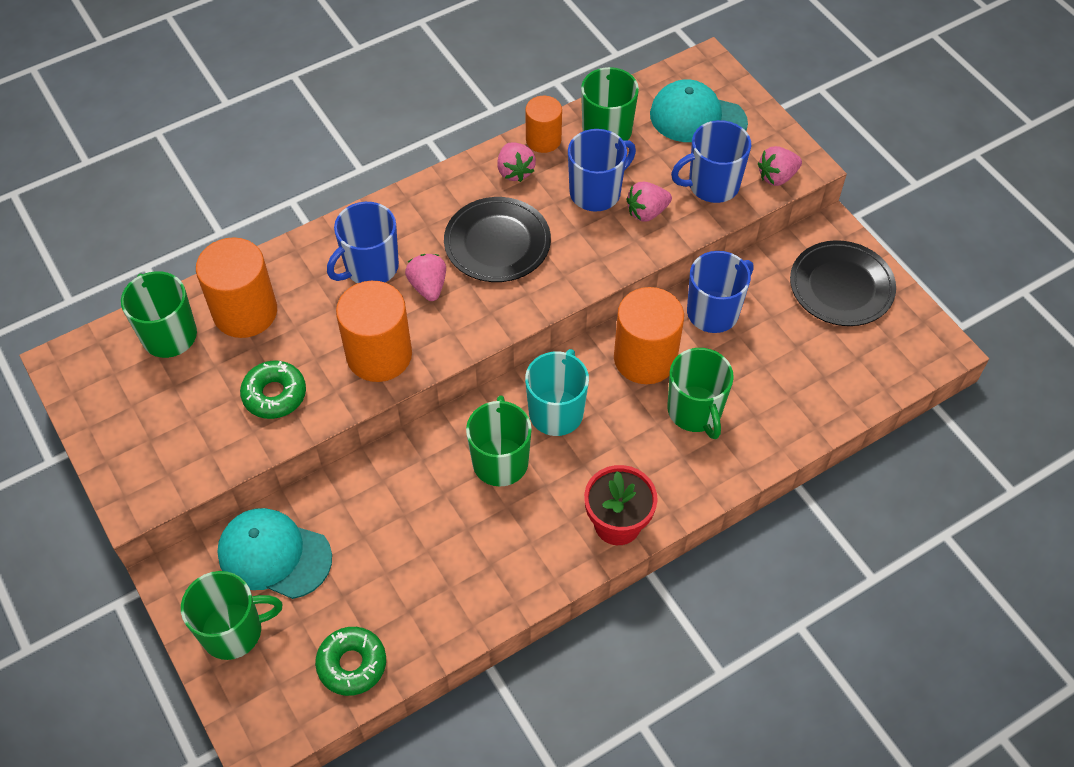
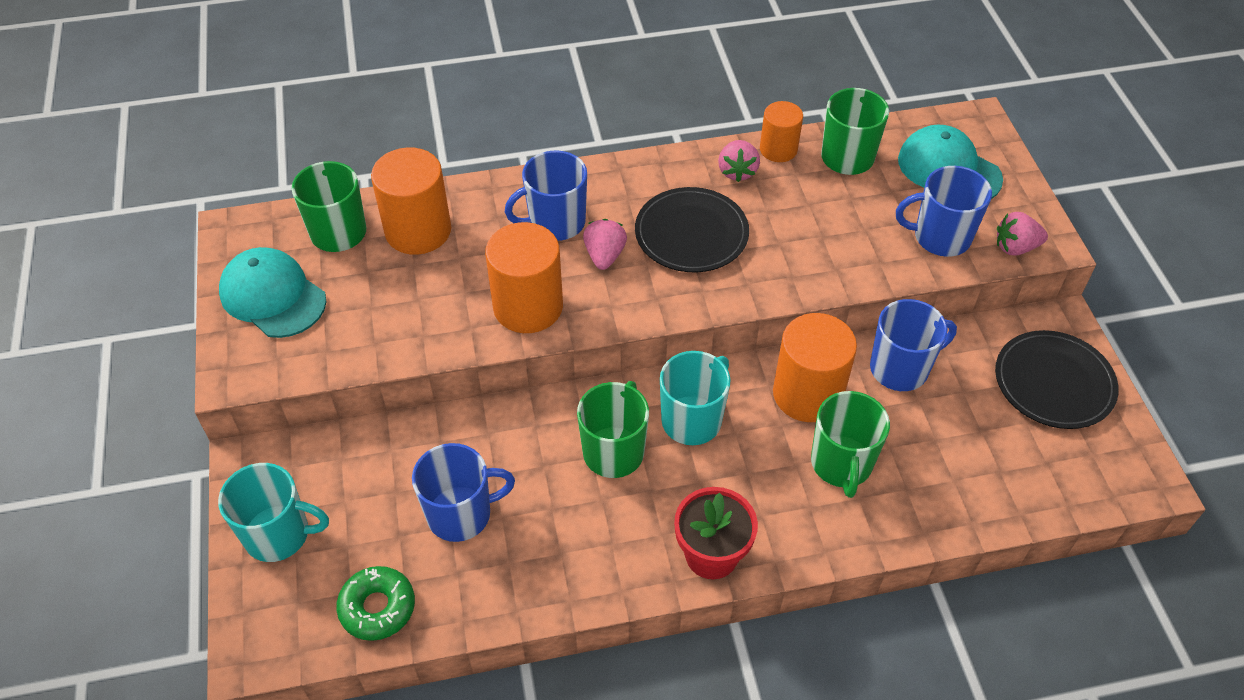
camera: 20 degrees right, 5 degrees down
(233, 631) = (279, 534): green mug -> turquoise mug
(274, 395) = (410, 315): green donut -> none
(274, 555) = (351, 472): turquoise cap -> turquoise cap (273, 296)
(596, 192) = (813, 212): blue mug -> blue mug (461, 514)
(647, 212) = (859, 245): pink strawberry -> none

